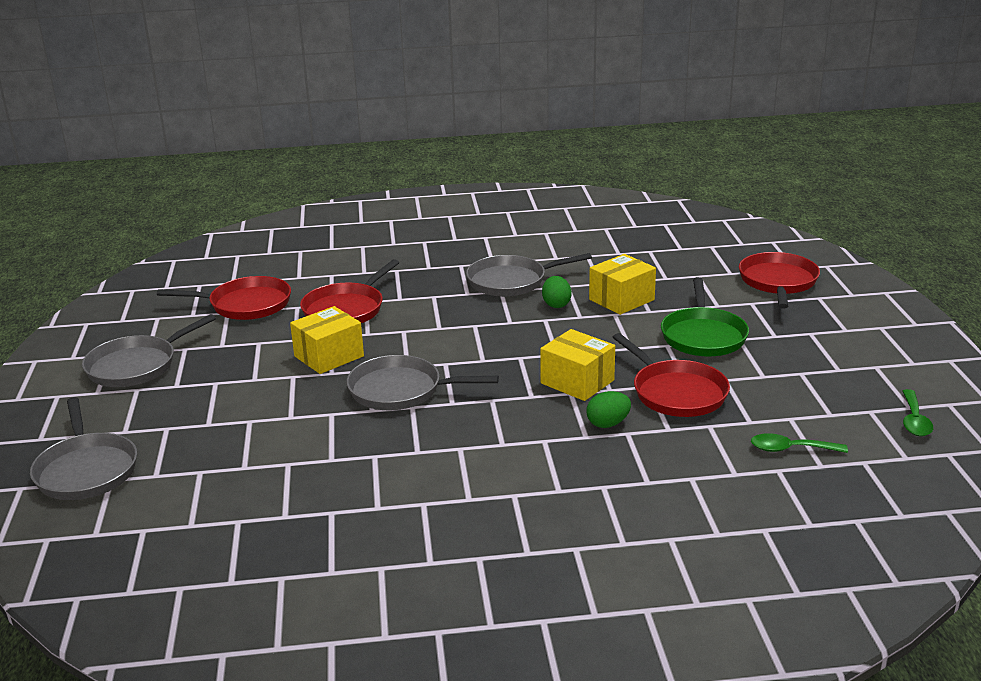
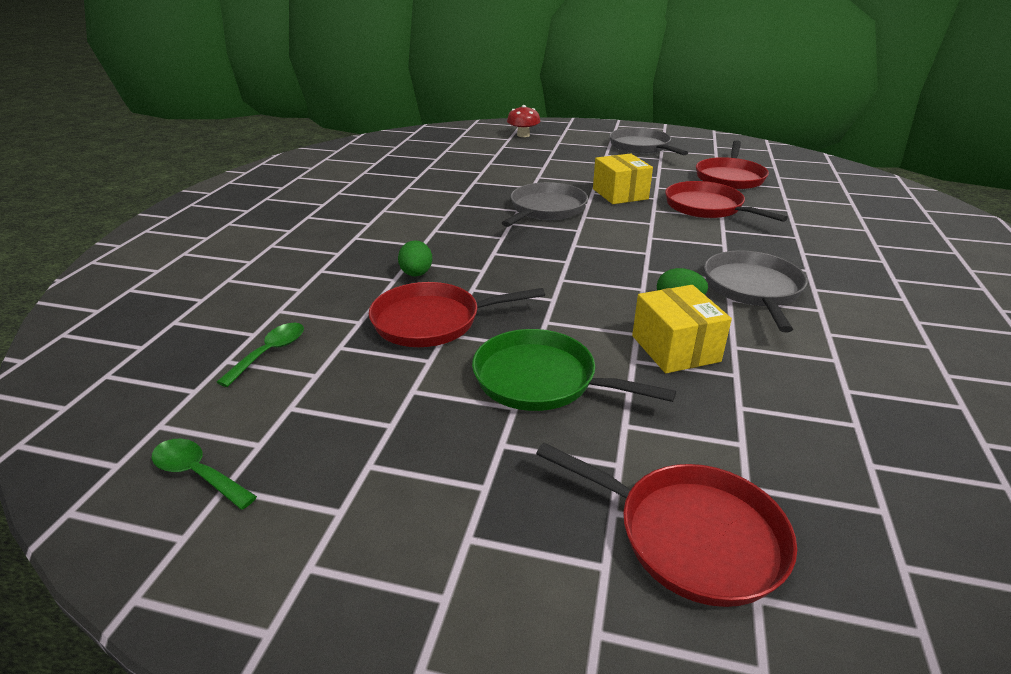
camera: 110 degrees right, 5 degrees up
(86, 470) = (523, 135): grey pan -> red mushroom
(577, 382) = (499, 277): yellow box -> none

